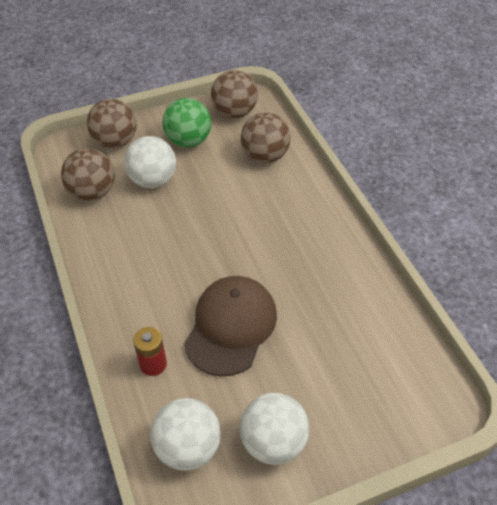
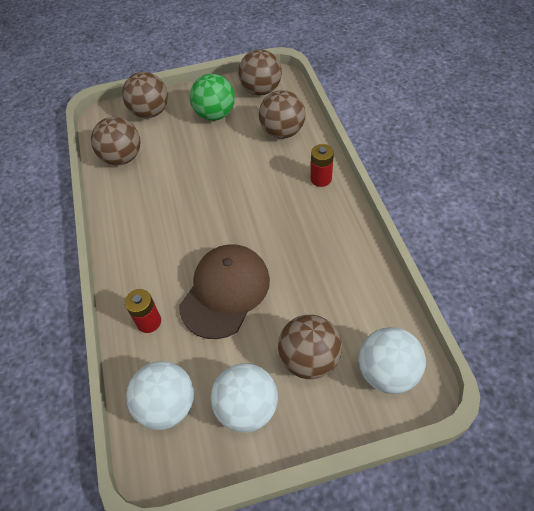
camera: 10 degrees right, 5 degrees up
(153, 180) = (177, 149): white ball -> white ball (387, 372)
(314, 203) = (321, 179): none -> red battery
(330, 387) = (309, 359): none -> brown ball

